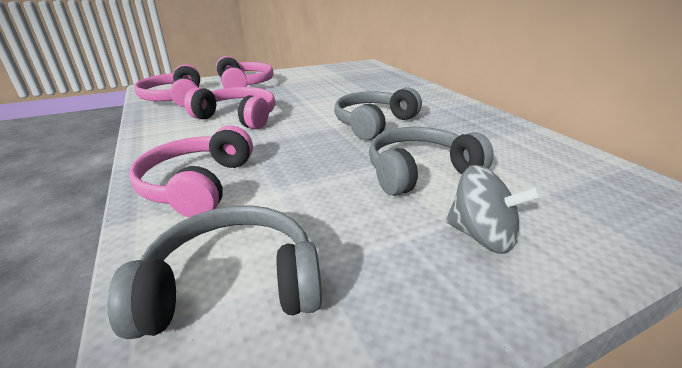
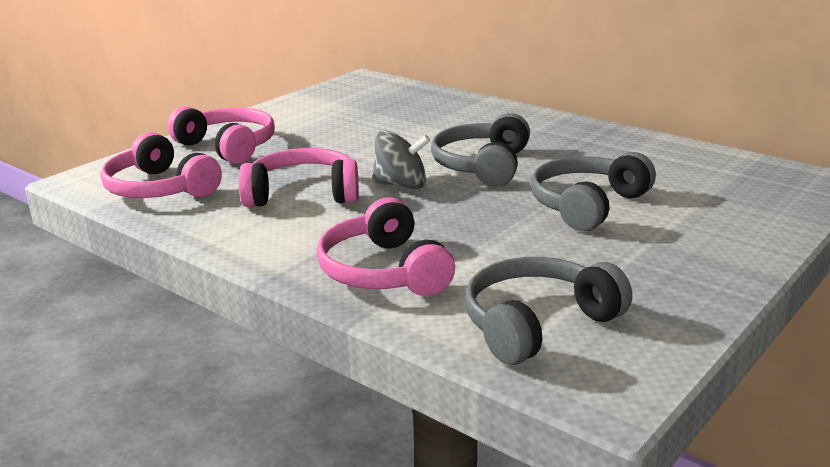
camera: 25 degrees left, 5 degrees down
(481, 236) = (686, 242): grey spinning top -> grey spinning top (401, 185)

